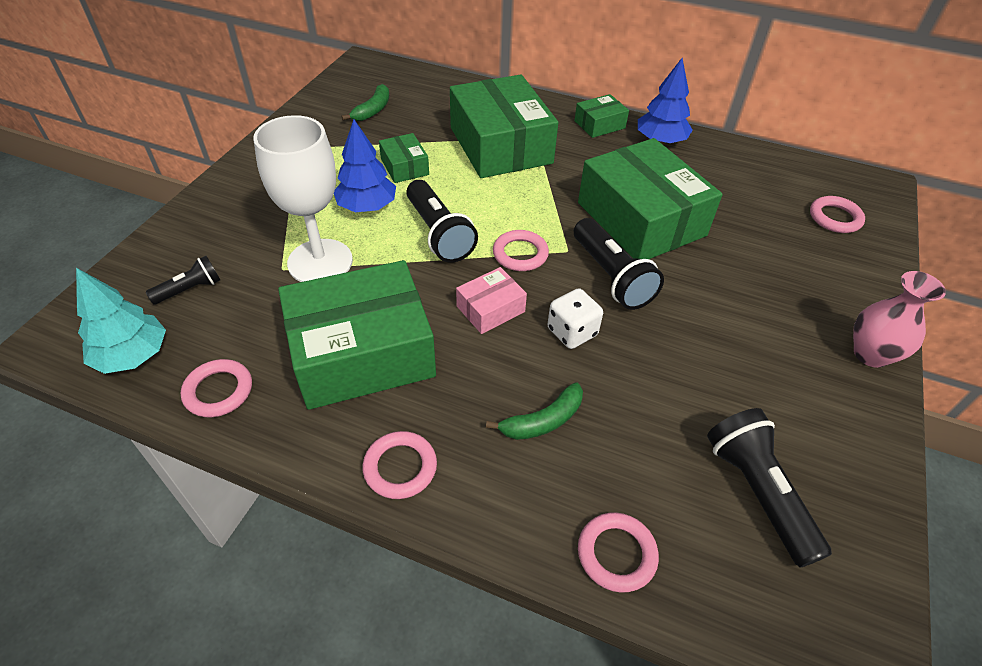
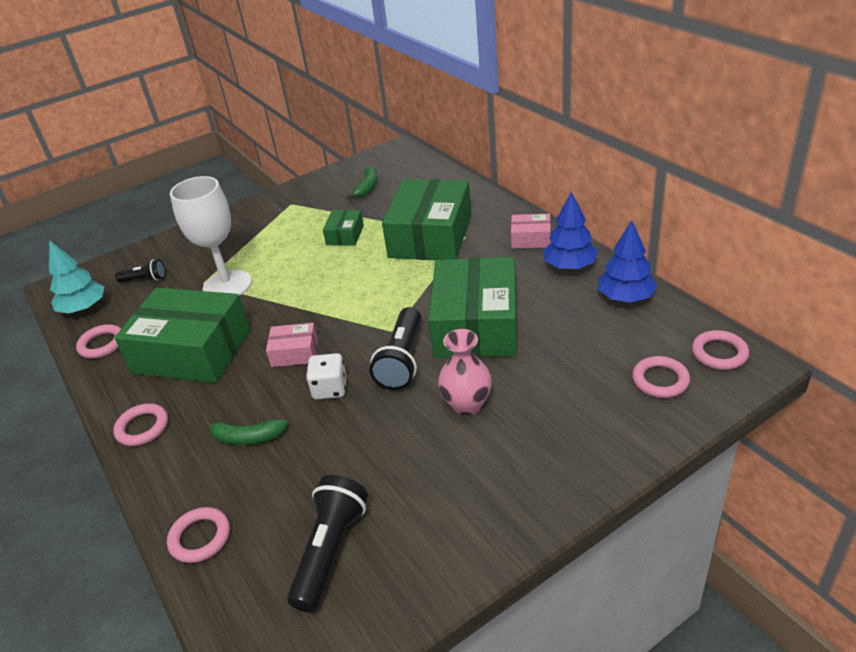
camera: 40 degrees right, 10 degrees down
(367, 206) = (292, 257): blue tree -> blue tree (625, 297)
(373, 110) = (367, 187): green banana -> green banana turned 45 degrees counterclockwise
(439, 234) = (317, 290): black flashlight -> none
(520, 254) = (355, 322): pink ring -> pink ring (719, 353)
(599, 124) = (531, 239): green box -> pink box
(870, 354) = (546, 501): pink vase -> pink vase (467, 405)

